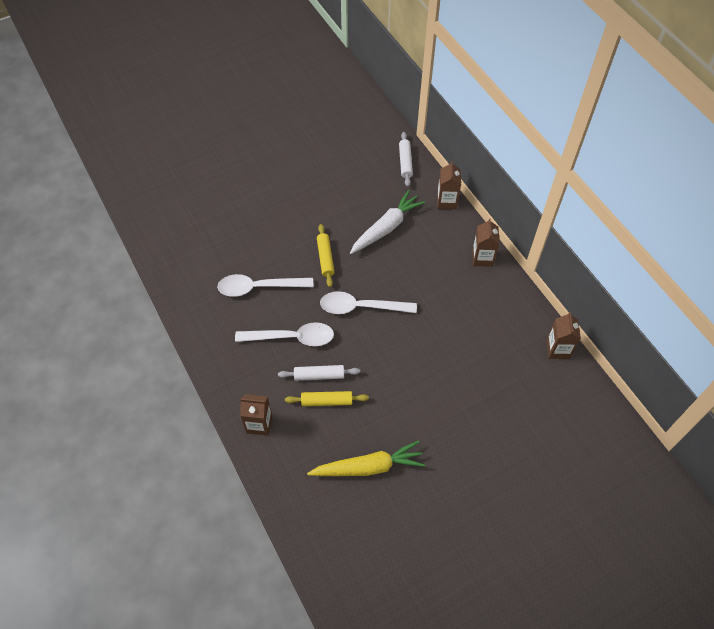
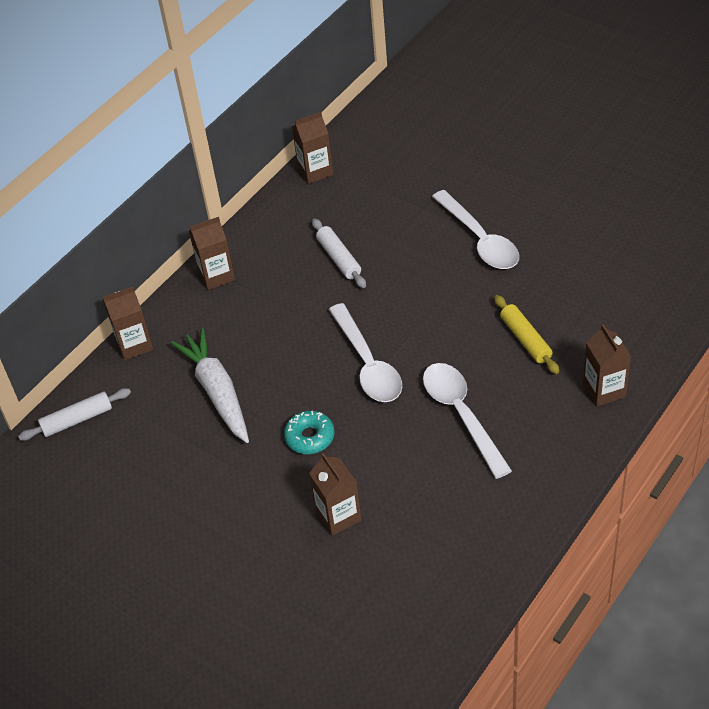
camera: 110 degrees left, 10 degrees down
(258, 287) = (406, 492): white spoon -> white spoon (480, 240)
(265, 251) = (338, 516): none -> brown carton
(319, 375) = (496, 362): white rolling pin -> white rolling pin (339, 258)
(325, 258) = (310, 437): yellow rolling pin -> turquoise donut
(368, 467) = (577, 269): yellow carrot -> none
(386, 228) = (217, 392): white carrot -> white carrot turned 45 degrees clockwise

